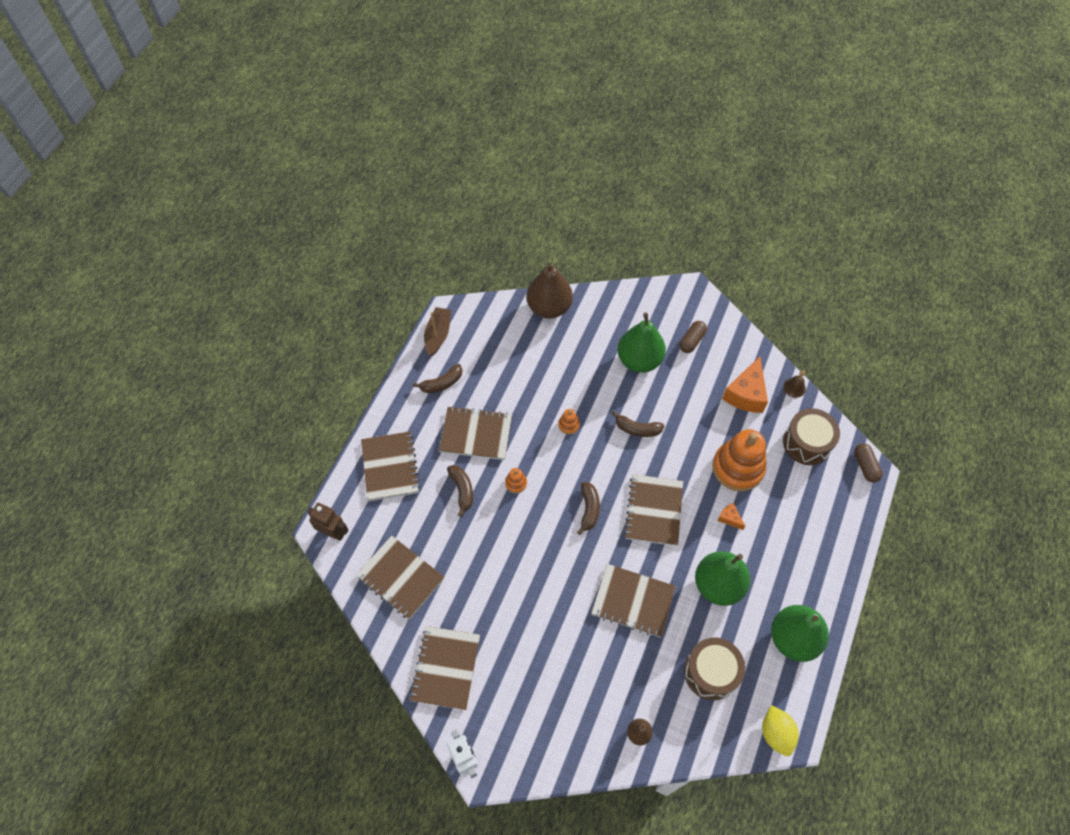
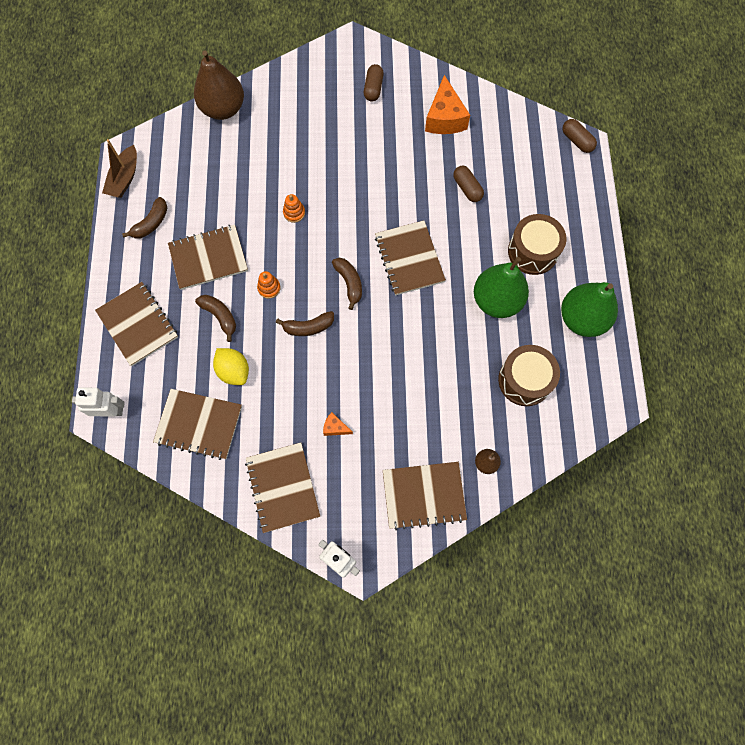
camera: 25 degrees left, 10 degrees up
(333, 532) = (110, 411): brown robot -> white robot
(438, 335) = (125, 178): brown boat -> brown boat turned 150 degrees counterclockwise
(633, 601) = (427, 349): brown notebook -> brown notebook (424, 495)
(637, 429) = (360, 190): brown banana -> brown banana (308, 327)
(639, 360) = (333, 125): green pear -> none
(729, 518) = (480, 237): orange cheese -> orange cheese (335, 427)
(737, 468) = (467, 188): orange stacking toy -> brown capsule
(776, 733) = (603, 407): yellow lemon -> yellow lemon (234, 371)
(794, 387) = (485, 95): brown bell -> none
(807, 443) = (518, 141): brown drum -> brown drum (533, 252)

